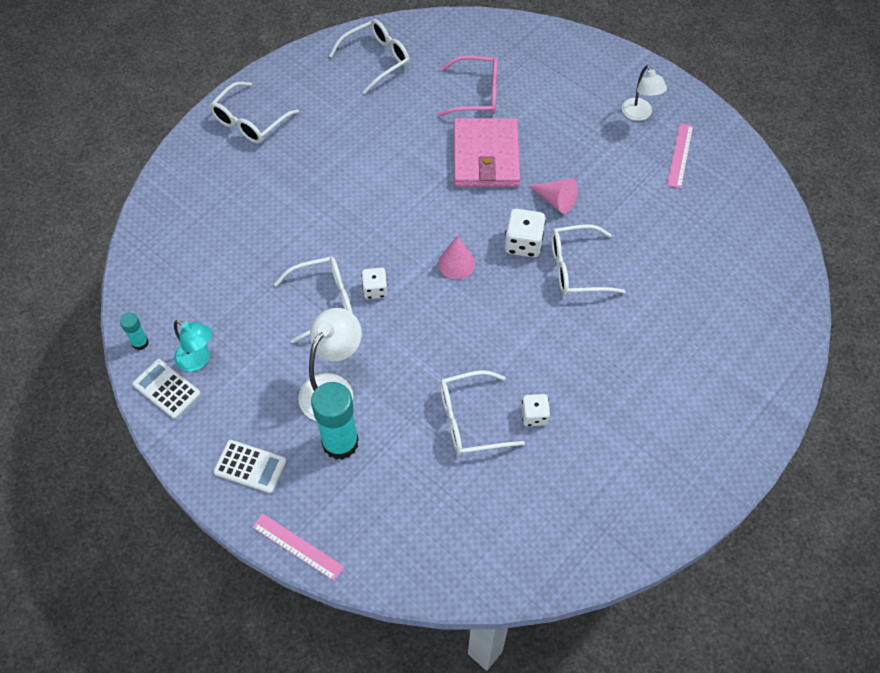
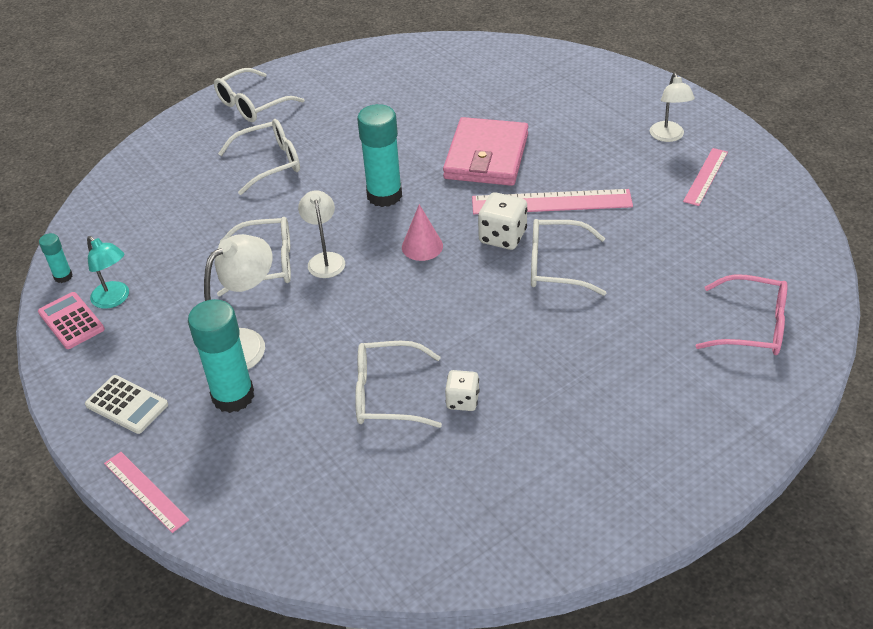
camera: 15 degrees right, 15 degrees down
(167, 389) = (71, 321): white calculator -> pink calculator
(375, 290) = (325, 259): white dice -> white lamp
(377, 59) = (400, 67): white glasses -> white glasses (270, 163)
(407, 212) = (384, 195): none -> turquoise glue stick
(477, 94) = (494, 104): pink glasses -> pink glasses (753, 326)
(556, 200) = (551, 202): pink cone -> pink ruler

